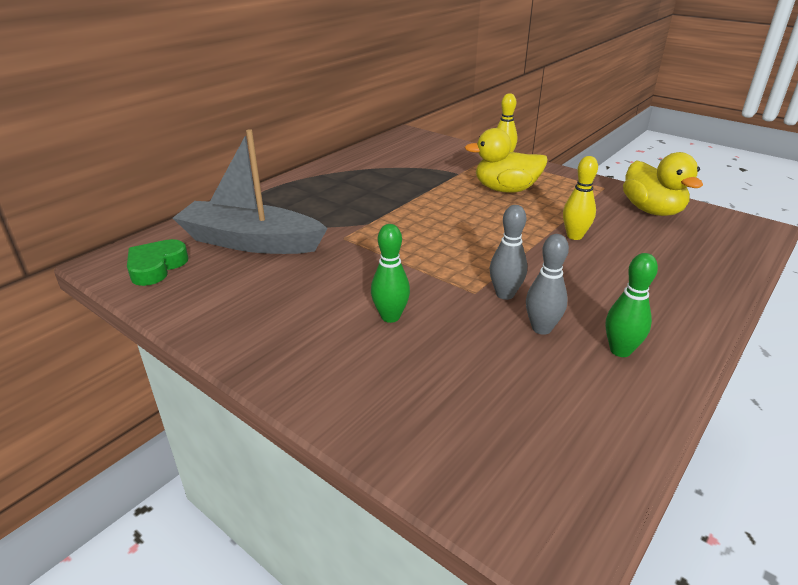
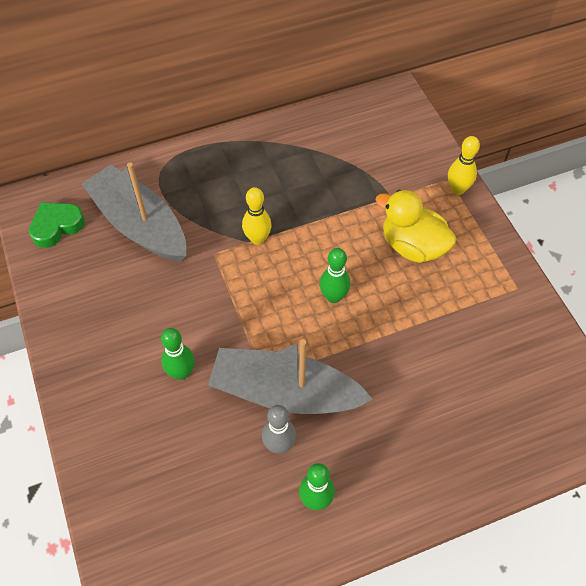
camera: 30 degrees right, 25 degrees up
(477, 229) = (333, 297): none -> green bowling pin
(505, 294) = (285, 392): grey bowling pin -> grey boat
(574, 236) = (412, 348): yellow bowling pin -> yellow bowling pin (257, 239)
(652, 210) = (527, 348): yellow duck -> none

